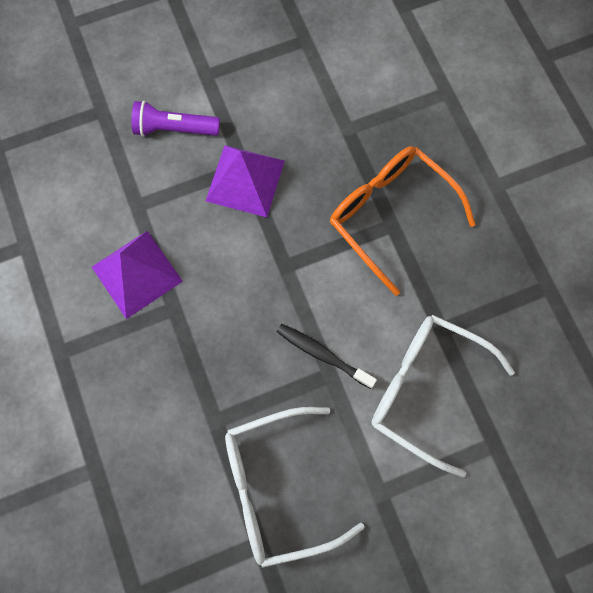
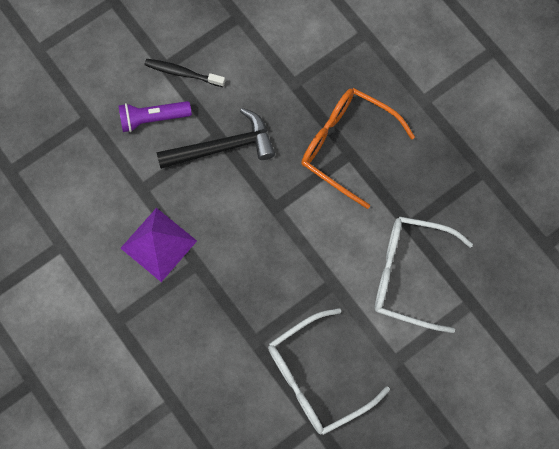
camera: 15 degrees left, 0 degrees up
(245, 180) = (223, 147): purple pyramid -> black hammer
(322, 354) = (323, 269): black toothbrush -> black toothbrush (182, 73)

